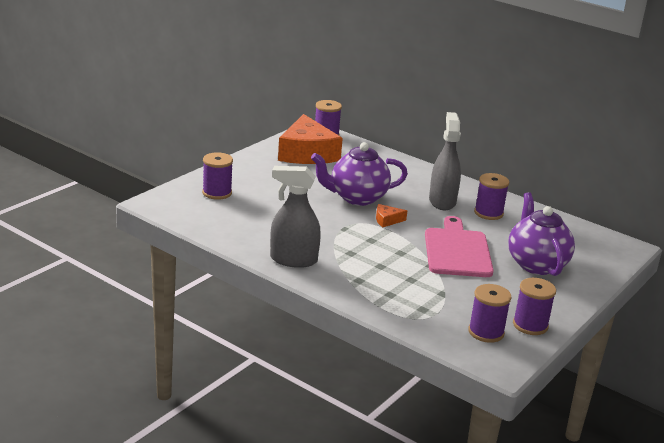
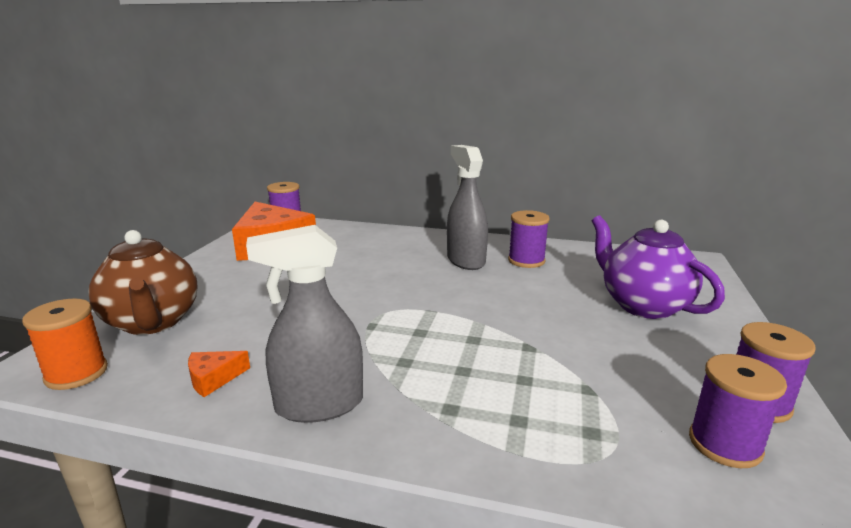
camera: 20 degrees left, 5 degrees down
(176, 211) = (76, 373): none -> orange spool
(217, 193) = (153, 322): purple spool -> brown teapot
(357, 198) = (363, 280): purple teapot -> none
(387, 220) = (420, 299): orange cheese -> orange cheese (214, 378)
(457, 251) = (540, 315): pink cutting board -> none

